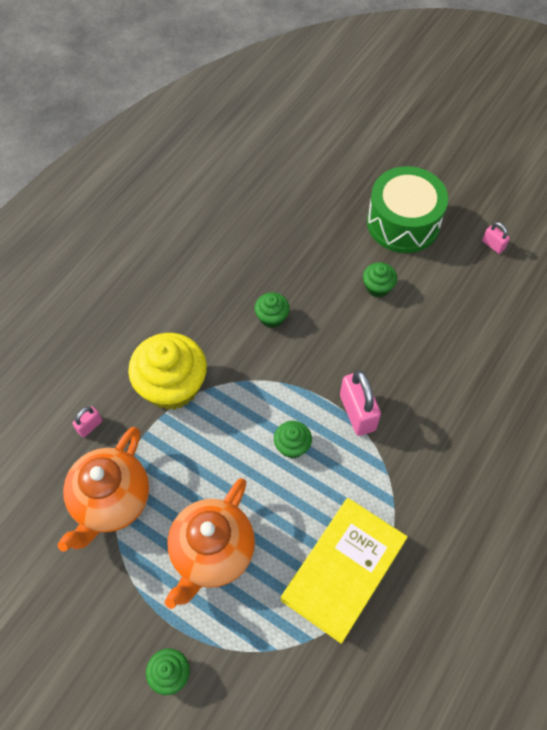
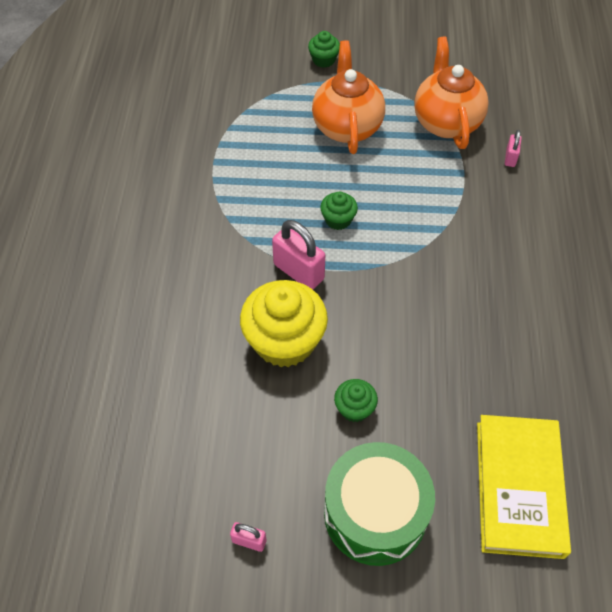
camera: 150 degrees right, 5 degrees down
(172, 385) = (475, 216): yellow cupcake -> yellow cupcake (284, 341)
(272, 317) = (438, 319): green cupcake -> none
(343, 570) = (242, 158): yellow book -> yellow book (519, 488)

